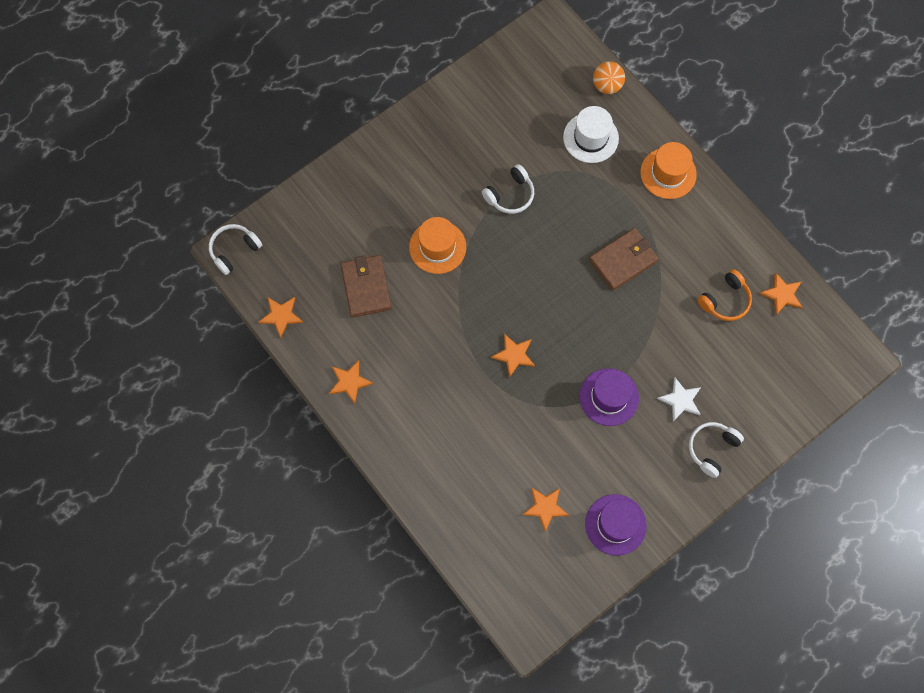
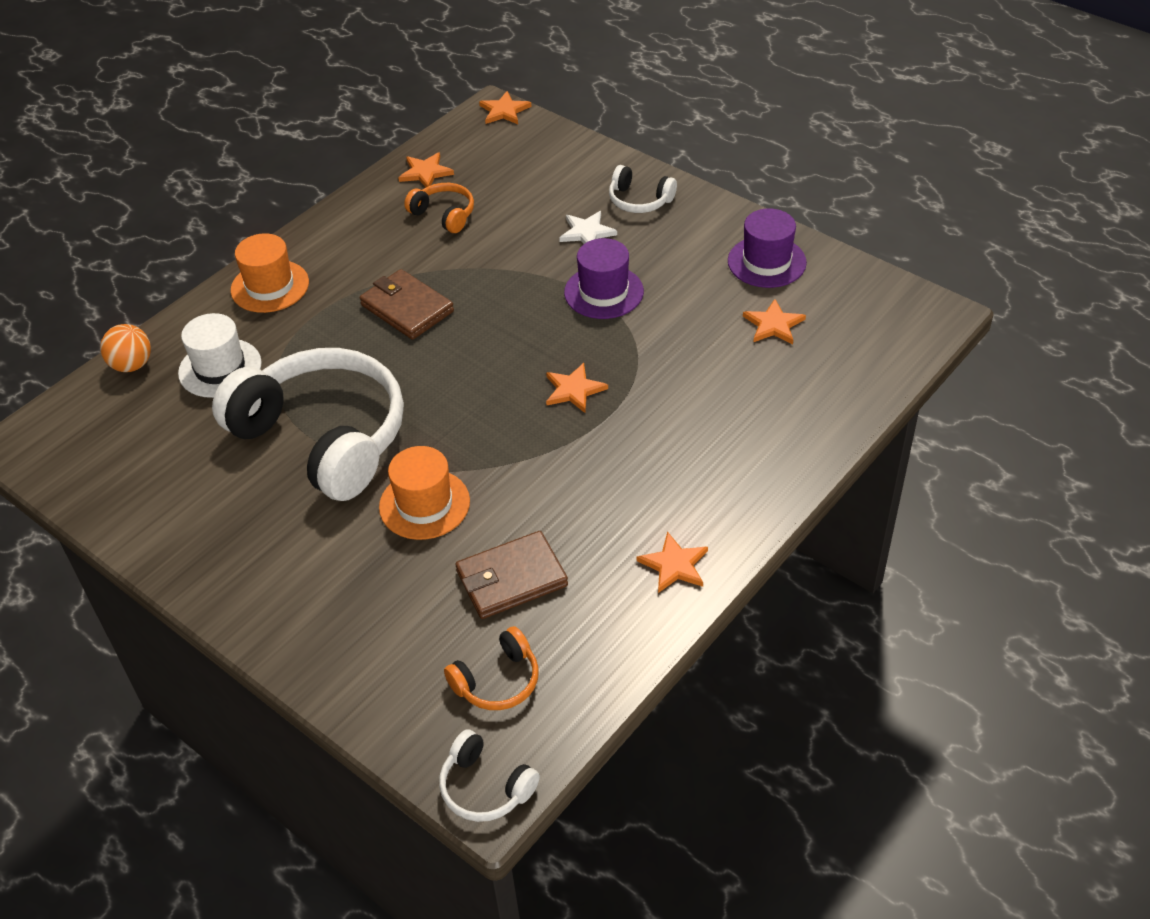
camera: 100 degrees left, 25 degrees down
(281, 316) = (591, 683): orange star -> orange star (504, 111)
(297, 267) = (497, 681): none -> orange headphones
(510, 195) = (323, 437): white headphones -> white headphones, size x2.33

